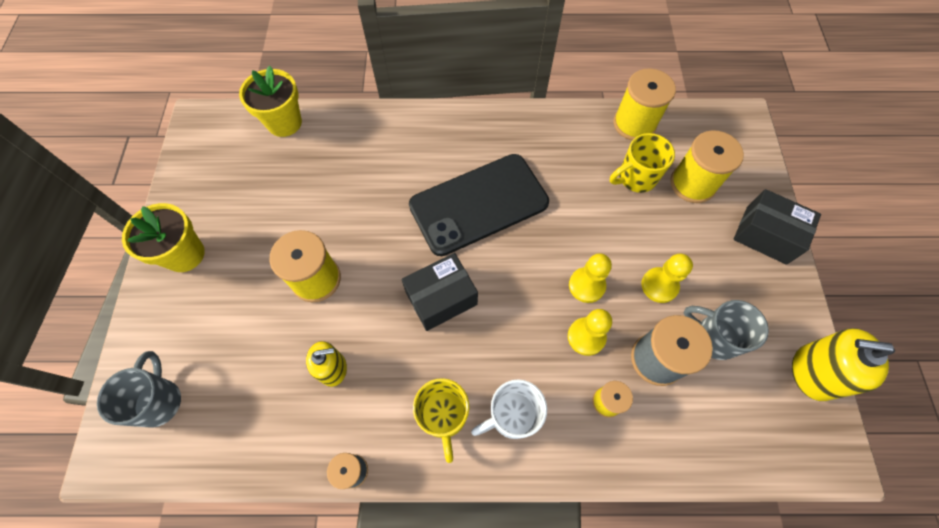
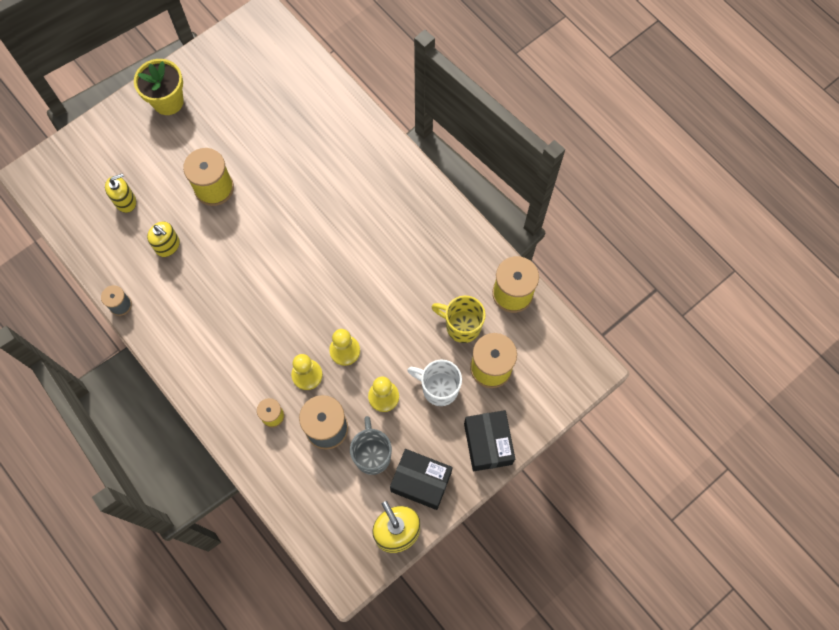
camera: 50 degrees right, 5 degrees up
(159, 401) = (77, 172): grey mug -> none
(243, 375) = (125, 201): none -> yellow soap dispenser
(284, 123) = (307, 69): yellow flower pot -> none
(441, 298) = (262, 270): black box -> black box (421, 481)
(444, 416) = (189, 329): yellow mug -> none
(478, 204) = (349, 239): black phone -> none
(511, 415) = (220, 367): white mug -> white mug (438, 388)

